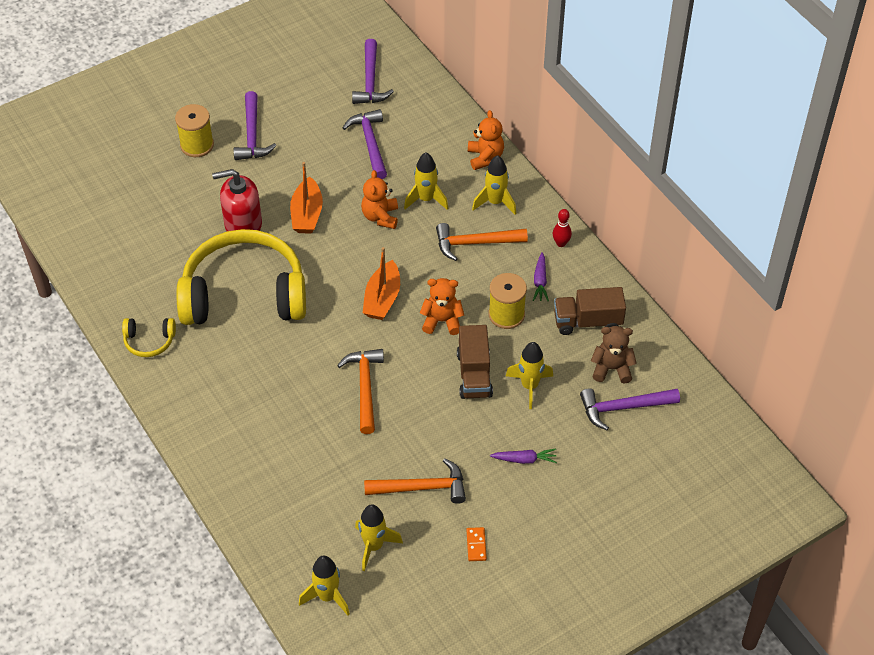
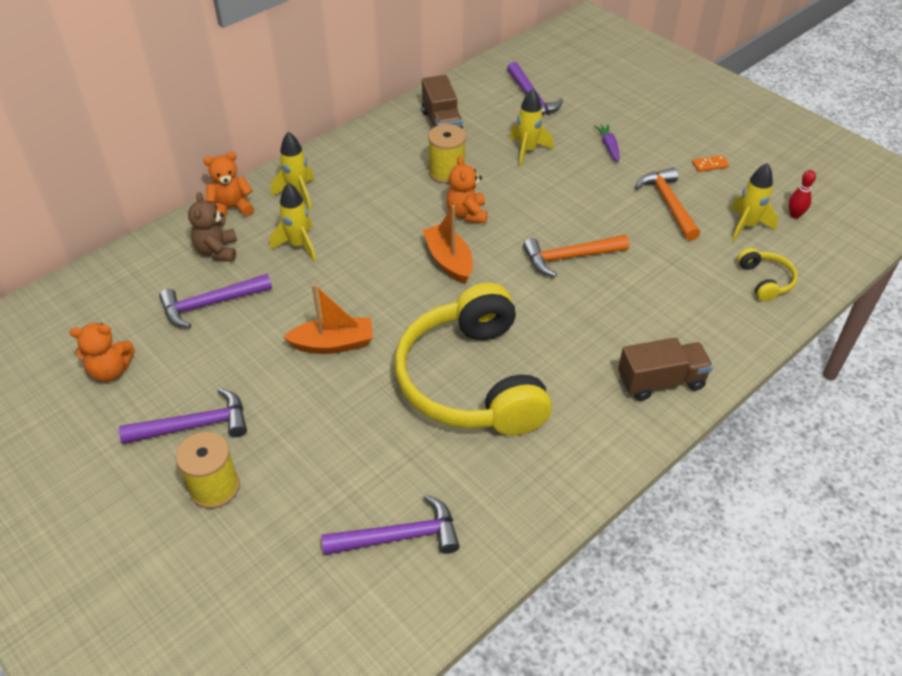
camera: 100 degrees left, 5 degrees down
(149, 341) = (572, 463): yellow headphones -> yellow headphones (765, 280)
(243, 224) = (359, 404): red soap dispenser -> none
(327, 596) = (816, 248): yellow rocket -> none
(370, 80) = (97, 320): purple hammer -> purple hammer (399, 537)
(380, 217) = (329, 278): orange teddy bear -> orange teddy bear (111, 370)
(382, 299) = (449, 261): orange boat -> orange boat turned 120 degrees counterclockwise
(474, 374) = (526, 185): brown truck -> brown truck (661, 382)
(475, 243) = (357, 202): orange hammer -> none
(540, 281) = (399, 155): purple carrot -> none
(561, 243) = (348, 147): red bowling pin -> red bowling pin (795, 215)
(612, 369) = (491, 107): brown teddy bear -> brown teddy bear (217, 251)

